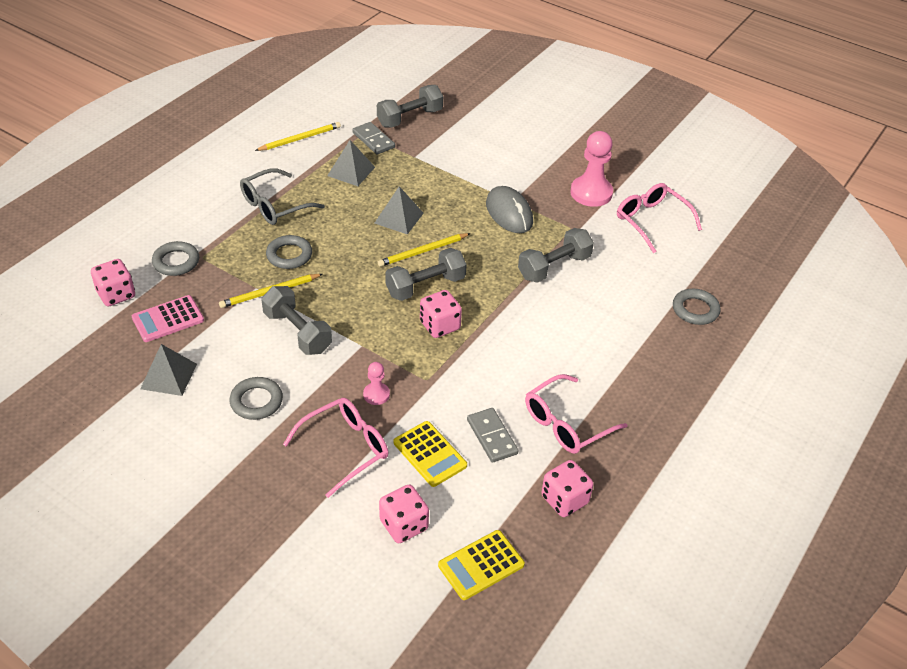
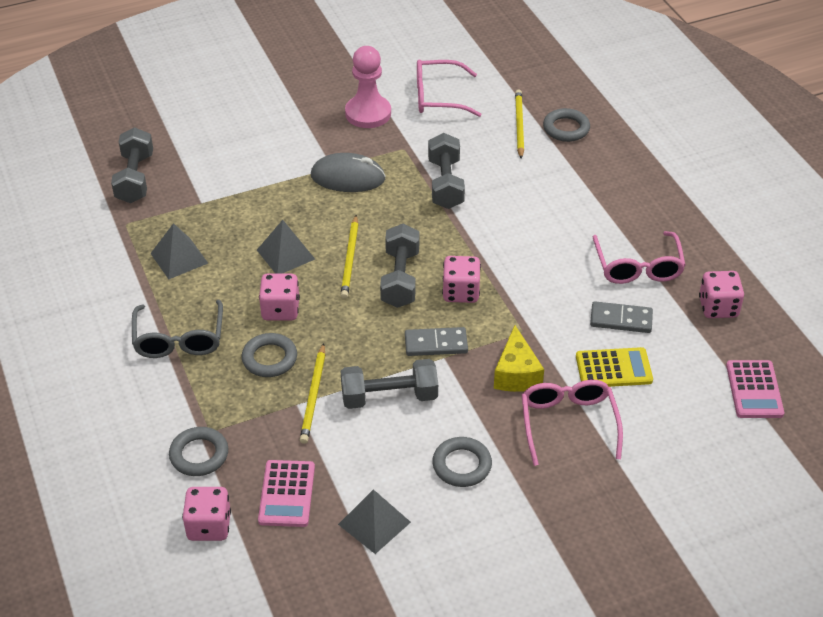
camera: 55 degrees left, 0 degrees up
(300, 139) = (84, 274): yellow pencil -> yellow pencil (519, 125)
(373, 140) = (144, 220): grey domino -> grey domino (436, 344)
(376, 394) = (516, 374): pink pawn -> yellow cheese
(404, 525) = (682, 420): pink dice -> pink dice (280, 310)
(481, 565) = (754, 390): yellow calculator -> pink calculator

